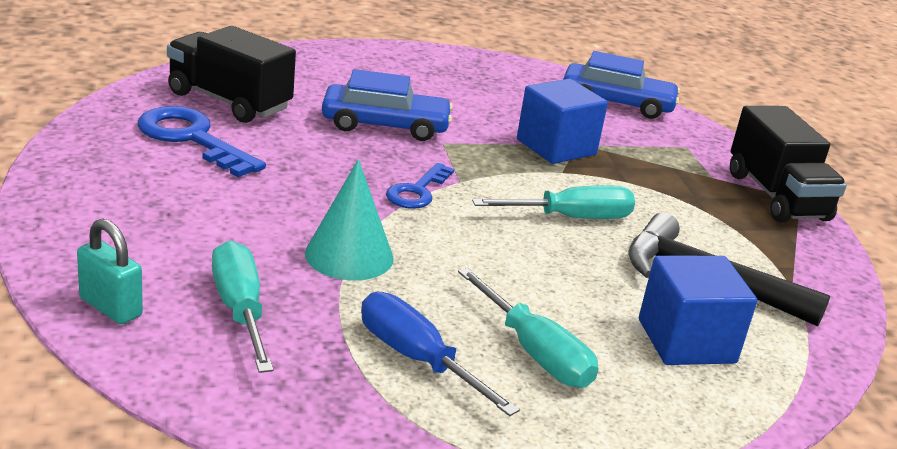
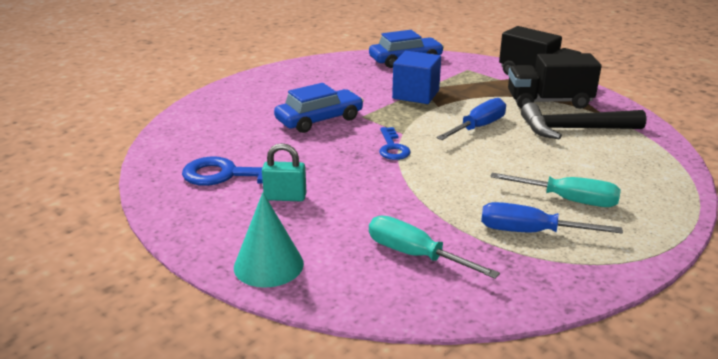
camera: 30 degrees left, 0 degrees up
(110, 307) = (350, 293): turquoise padlock -> turquoise padlock (285, 197)
(229, 101) = (214, 144): black truck -> black truck (549, 102)
(349, 255) = (417, 197): turquoise cone -> turquoise cone (268, 265)
(571, 218) = (478, 127): turquoise screwdriver -> blue screwdriver
(686, 341) = (611, 161): blue cube -> none

